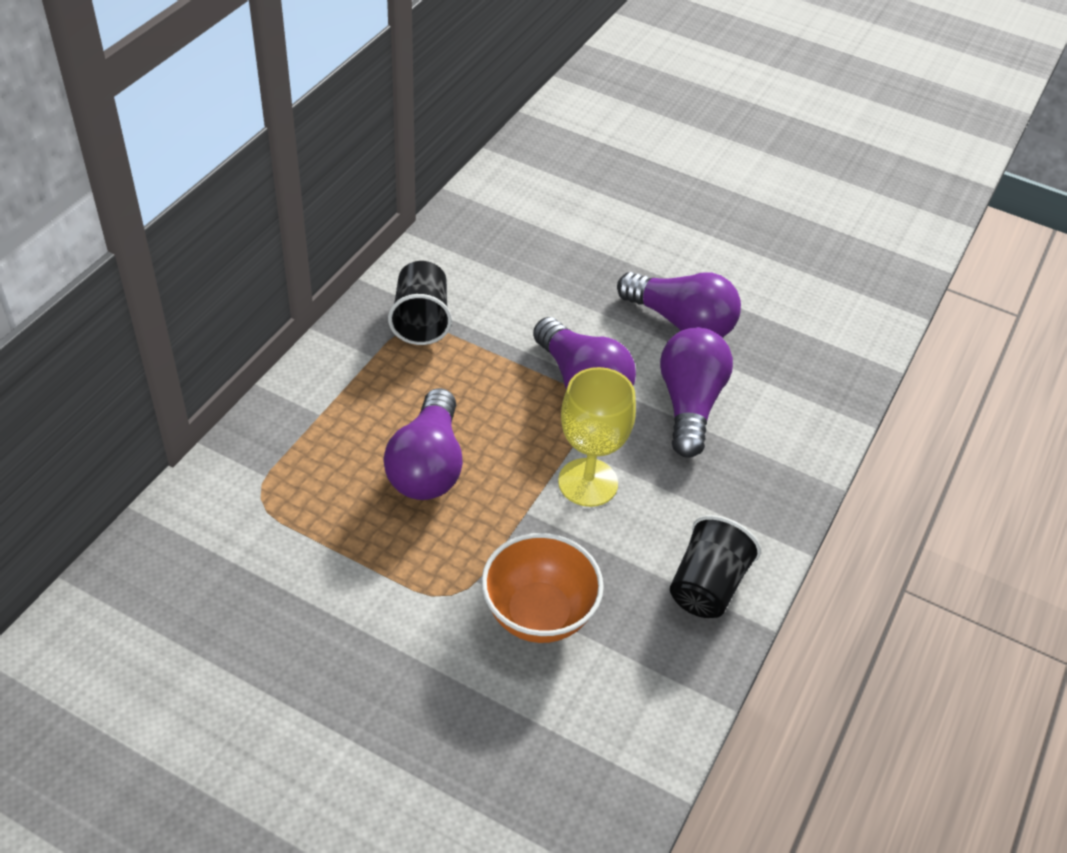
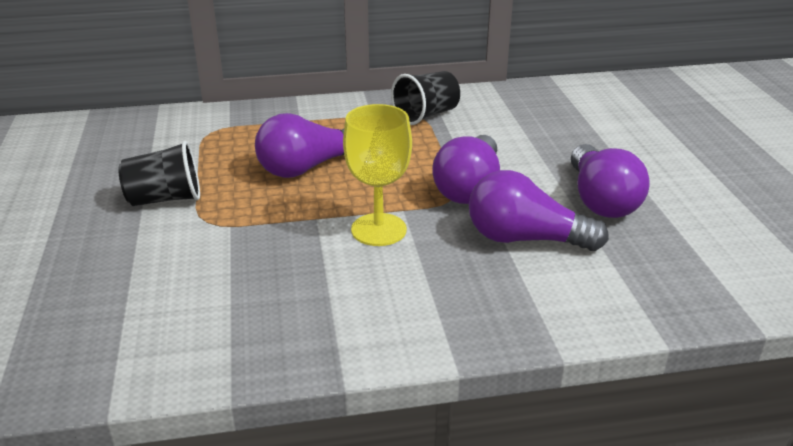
camera: 55 degrees right, 15 degrees down
(539, 614) = (228, 262): orange bowl -> none
(689, 404) = (525, 239): purple light bulb -> purple light bulb turned 135 degrees counterclockwise
(707, 586) = (348, 328): black cup -> black cup (165, 199)

